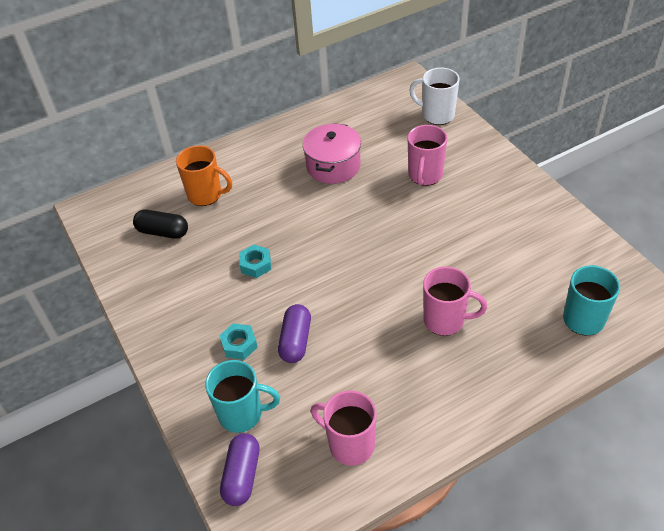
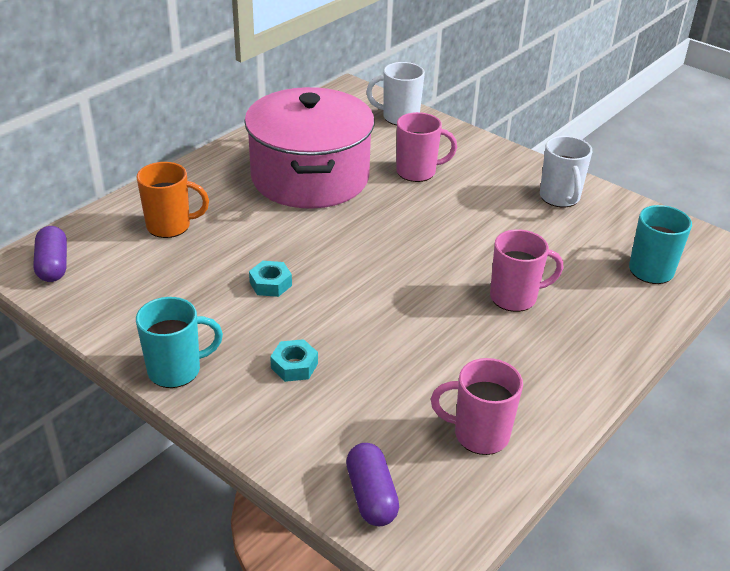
camera: 25 degrees left, 10 degrees down
(163, 232) = (134, 271): black capsule -> none
(242, 414) = (336, 434): turquoise mug -> turquoise mug (176, 370)
(295, 341) = (360, 348): purple capsule -> purple capsule (53, 265)
(333, 166) = (310, 177): pink pot -> pink pot, size x1.83
(425, 175) = (417, 172): pink mug -> pink mug turned 90 degrees counterclockwise
(539, 225) = (560, 198): none -> white mug

